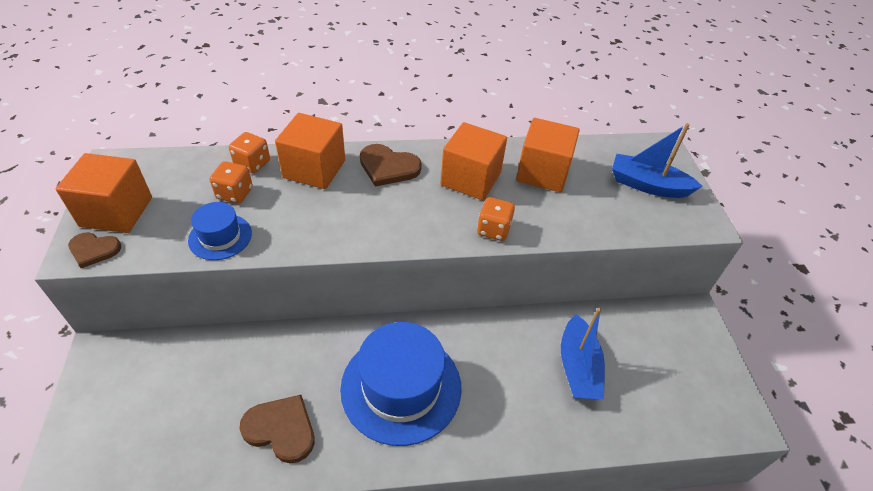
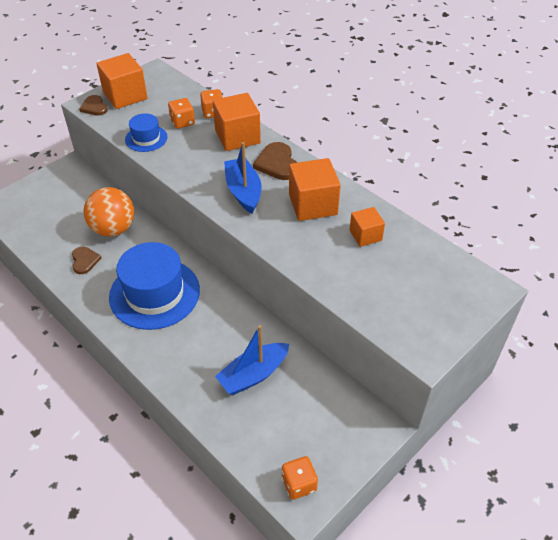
camera: 55 degrees right, 0 degrees up
(262, 369) = (113, 229): none -> orange ball
(281, 429) = (84, 261): brown heart -> brown heart, size x0.66
(493, 229) = (276, 240): orange dice -> orange dice (299, 484)
(542, 172) = (365, 235): orange cube -> orange cube, size x0.59
(647, 185) = (427, 299): blue boat -> blue boat (243, 191)

